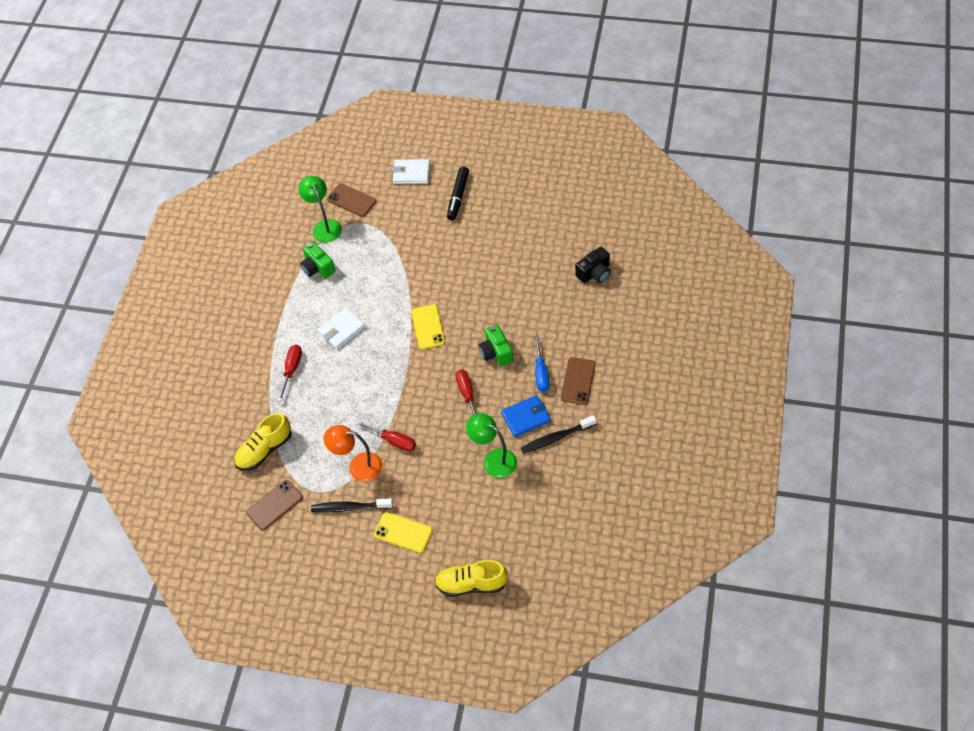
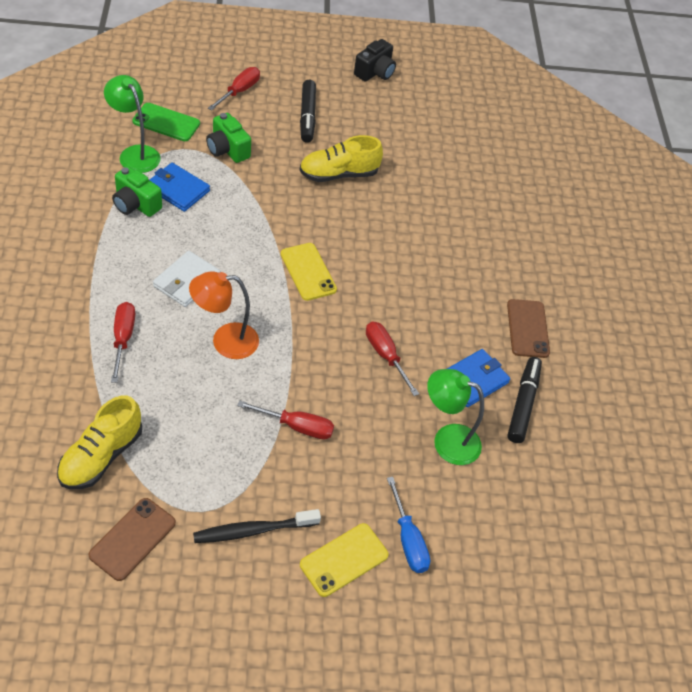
camera: 25 degrees left, 5 degrees down
(349, 257) = (178, 189): none -> blue wallet
(351, 200) = (166, 122): brown phone -> green phone
(358, 466) = (252, 468): orange lamp -> orange lamp (225, 341)
(403, 532) = (344, 560): yellow phone -> yellow phone turned 45 degrees counterclockwise
(411, 173) = (239, 91): white wallet -> red screwdriver
(471, 584) = (467, 627): yellow shoe -> yellow shoe (339, 174)
(496, 352) = (409, 299): green camera -> green camera (227, 149)
(541, 373) = (476, 322): blue screwdriver -> blue screwdriver (408, 540)
(556, 438) = (523, 404): black toothbrush -> black marker
(594, 273) = (506, 199): black camera -> black camera (375, 72)

